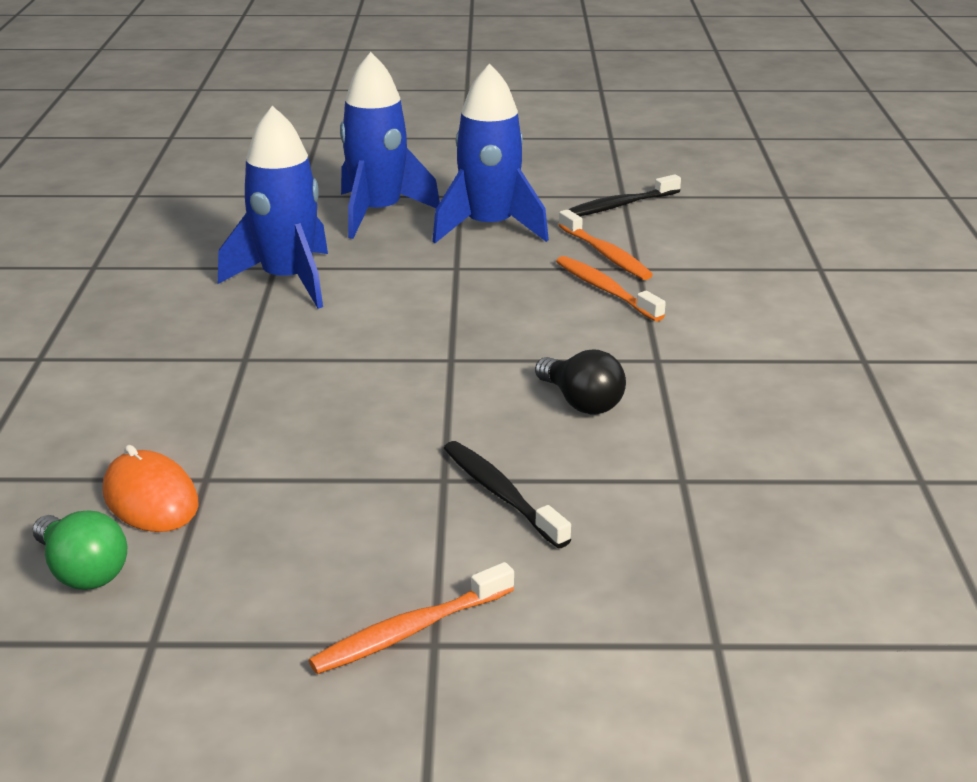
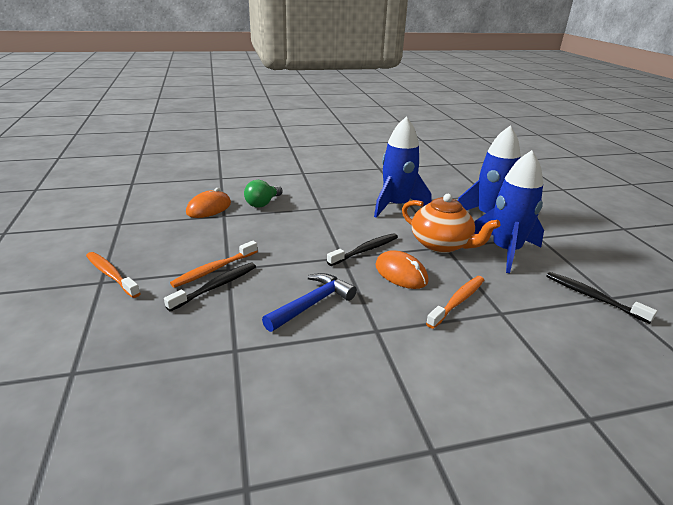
camera: 75 degrees right, 0 degrees up
(83, 571) = (163, 205): green light bulb -> green light bulb (263, 203)
(437, 335) = (365, 250): none -> black toothbrush
(448, 269) = (441, 244): none -> orange teapot
(520, 317) = (401, 273): none -> orange mouse
(581, 402) = (312, 304): black light bulb -> blue hammer
(605, 254) = (509, 297): orange toothbrush -> orange toothbrush (214, 269)

